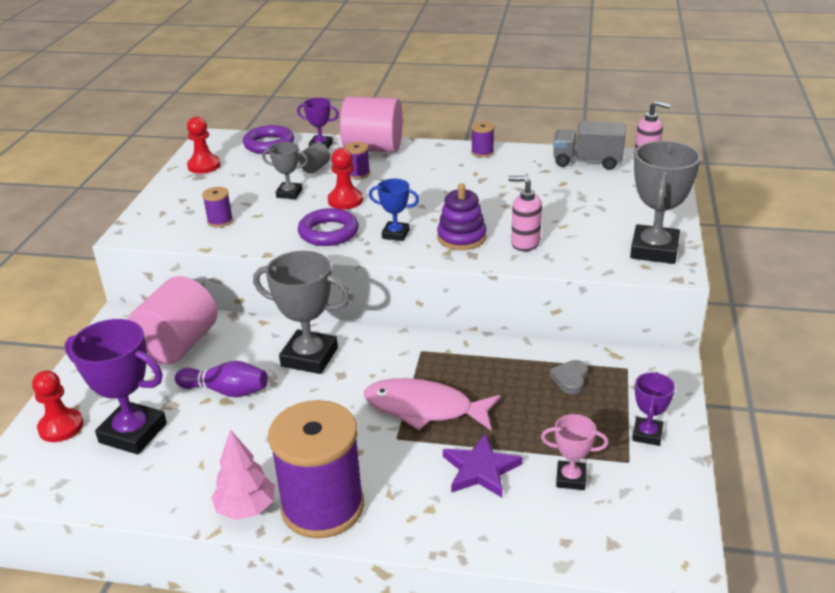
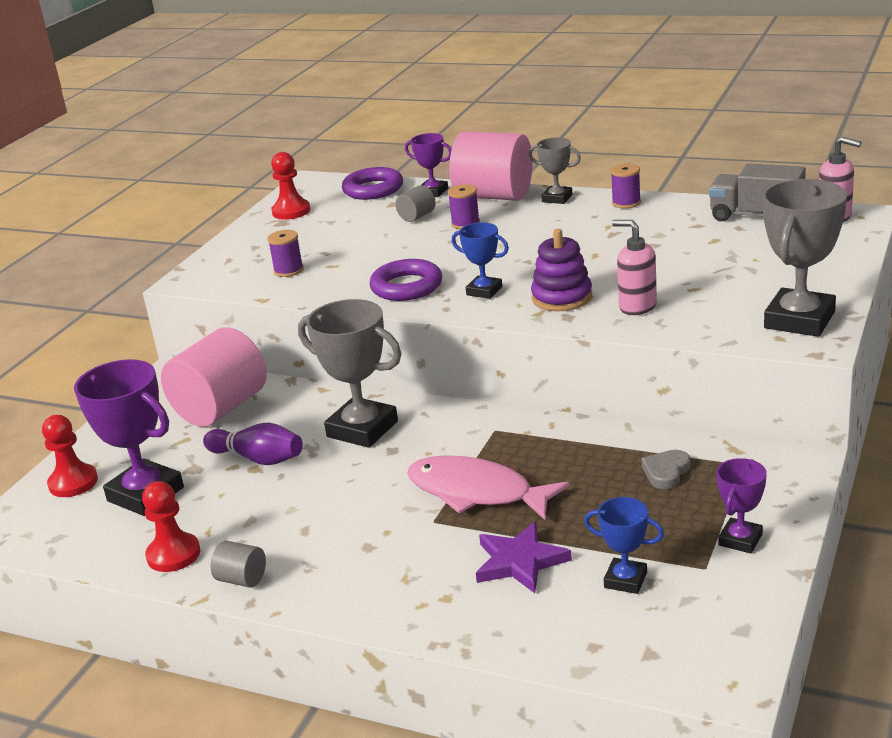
camera: 15 degrees right, 5 degrees down
(246, 509) = (242, 579): pink tree -> grey cylinder
(289, 193) = (377, 243): grey trophy -> grey trophy (557, 198)
(322, 506) = (325, 584): purple spool -> none
(345, 200) = (439, 253): red pawn -> red pawn (173, 554)
(571, 478) = (625, 580): pink trophy -> blue trophy

